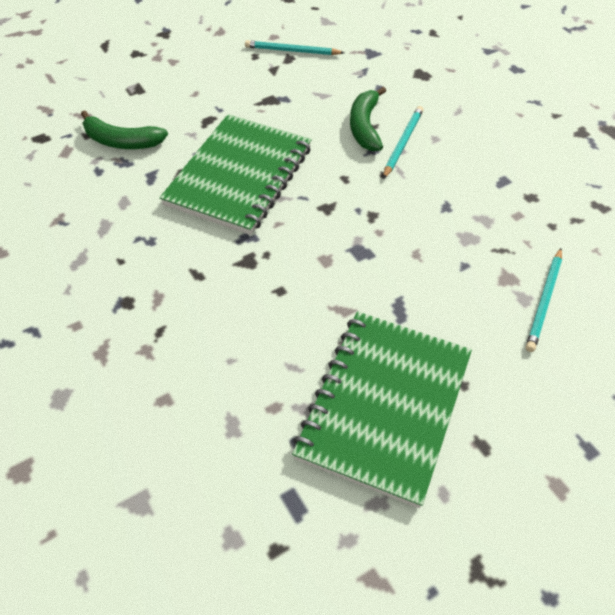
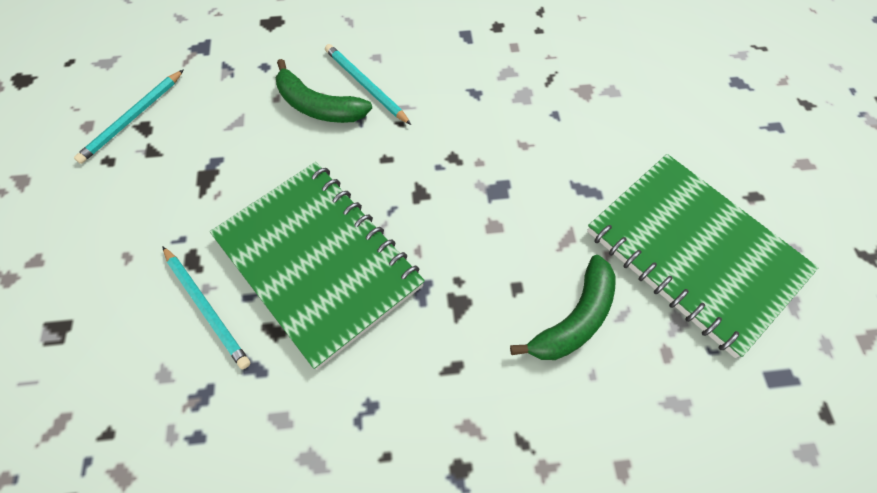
camera: 65 degrees left, 10 degrees up
(122, 141) = (157, 385): green banana -> green banana (574, 319)
(544, 301) = (621, 79): turquoise pencil -> turquoise pencil (206, 307)

